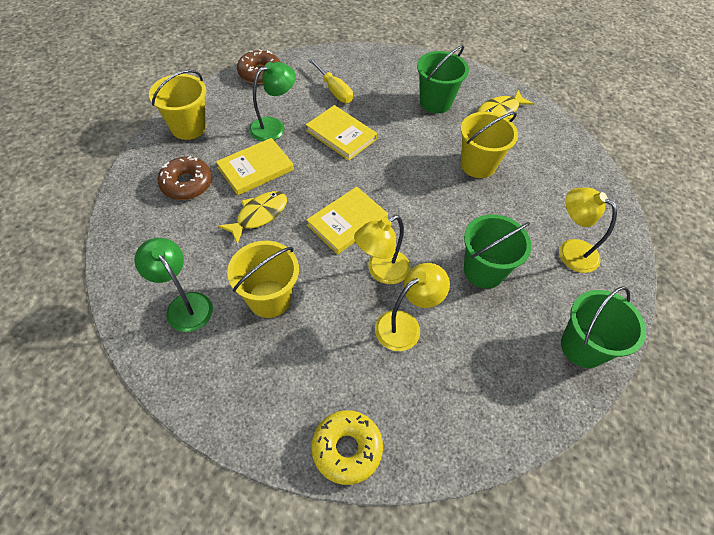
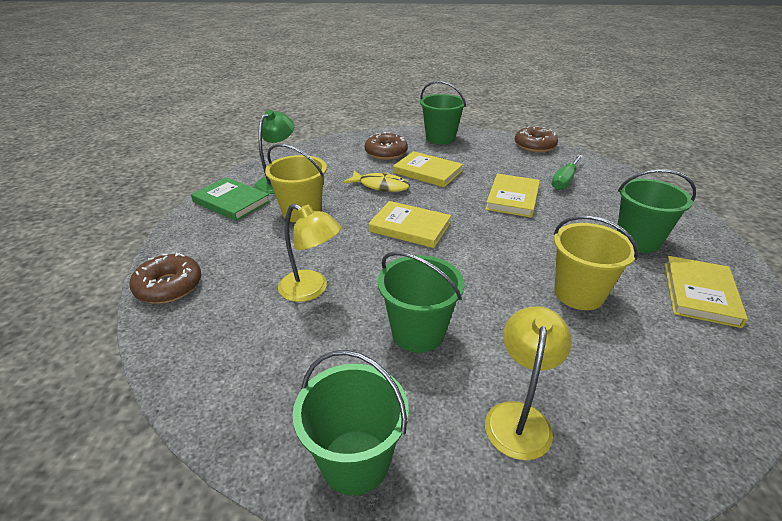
camera: 70 degrees right, 20 degrees down
(188, 127) = (440, 138): yellow bucket -> green bucket
(202, 363) = (231, 202): none -> green book
(274, 126) = (482, 167): green lamp -> none
(334, 90) = (564, 180): yellow screwdriver -> green screwdriver
(347, 449) = (169, 286): yellow donut -> brown donut
(381, 271) = (366, 260): yellow lamp -> none
(500, 111) = (700, 294): yellow fish -> yellow book

